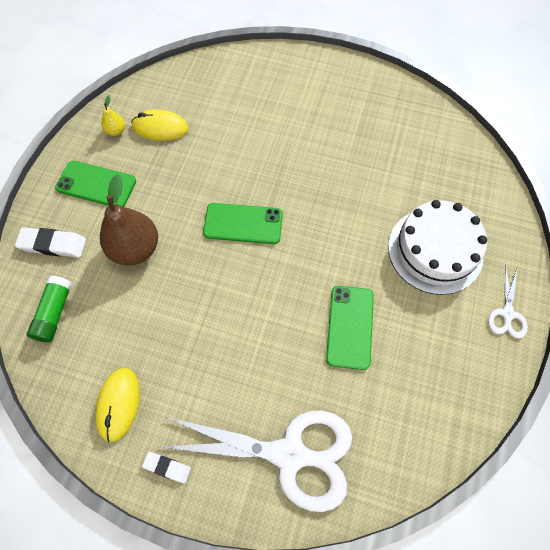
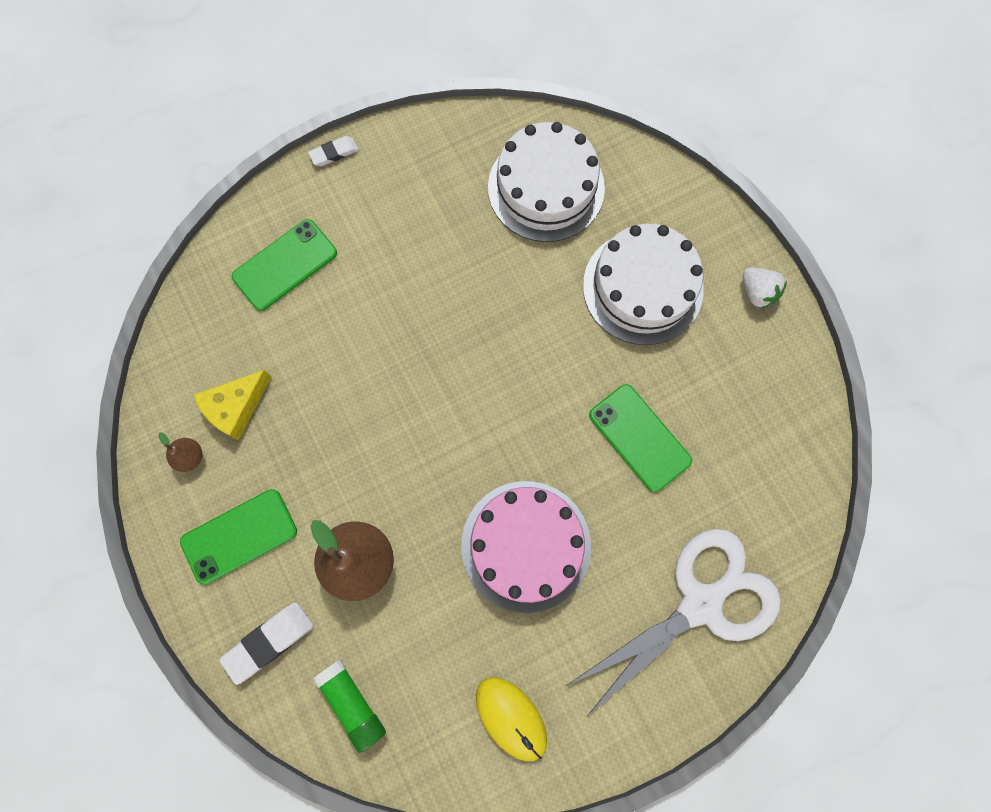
camera: 45 degrees left, 10 degrees up
(116, 131) = (190, 457): yellow pear -> brown pear
(160, 128) = (236, 407): yellow mouse -> yellow cheese
(167, 467) = (612, 723): white eraser -> white eraser (334, 153)
(225, 322) = (526, 545): none -> pink cake
(243, 224) = (439, 431): green phone -> green phone (285, 265)
(429, 156) = (546, 187): none -> white cake
(507, 313) = (757, 292): white scissors -> white strawberry

